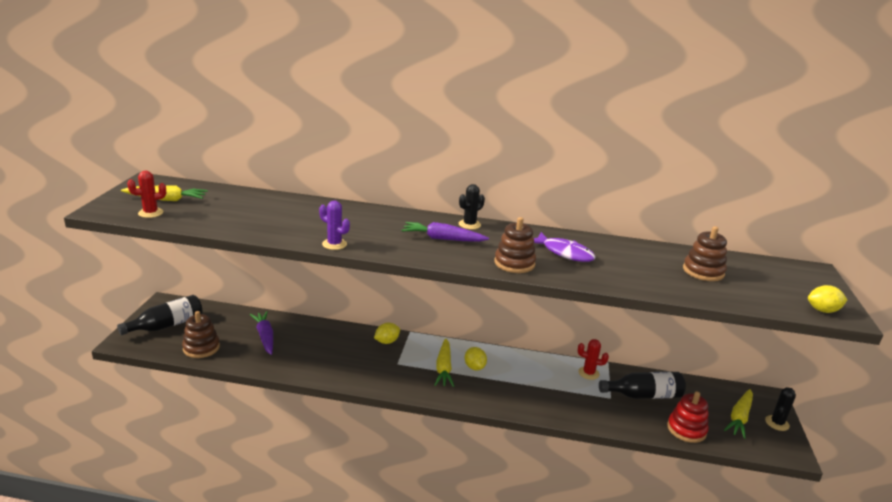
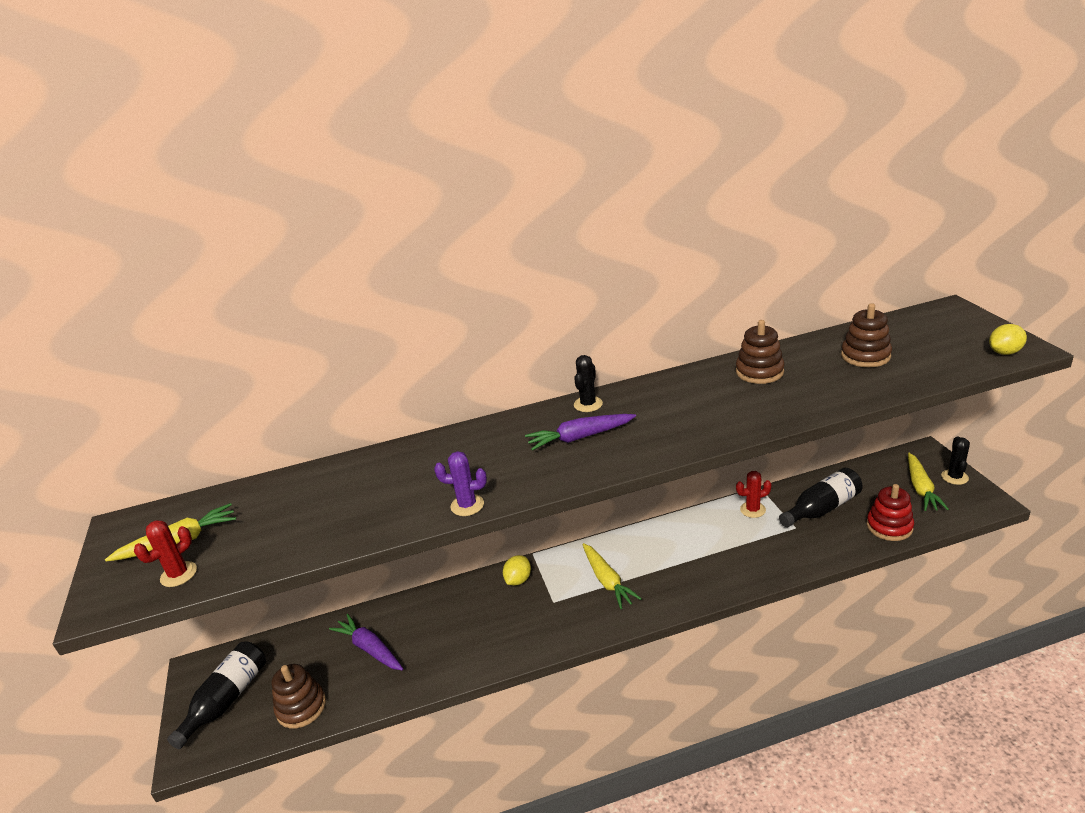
camera: 20 degrees left, 5 degrees up
(474, 367) = (637, 562): yellow lemon -> none
(514, 263) = (686, 434): brown stacking toy -> brown stacking toy (759, 372)
(564, 253) = (720, 395): purple fish -> none

